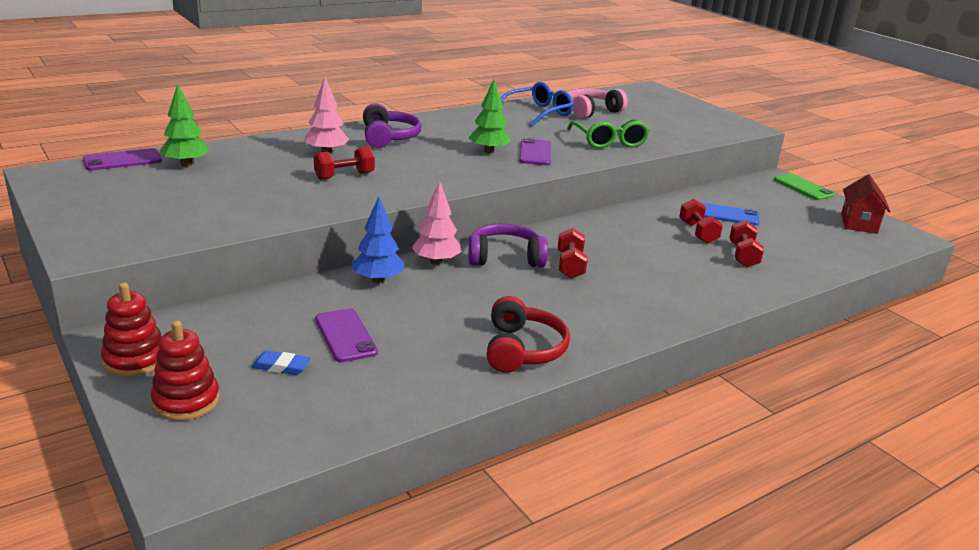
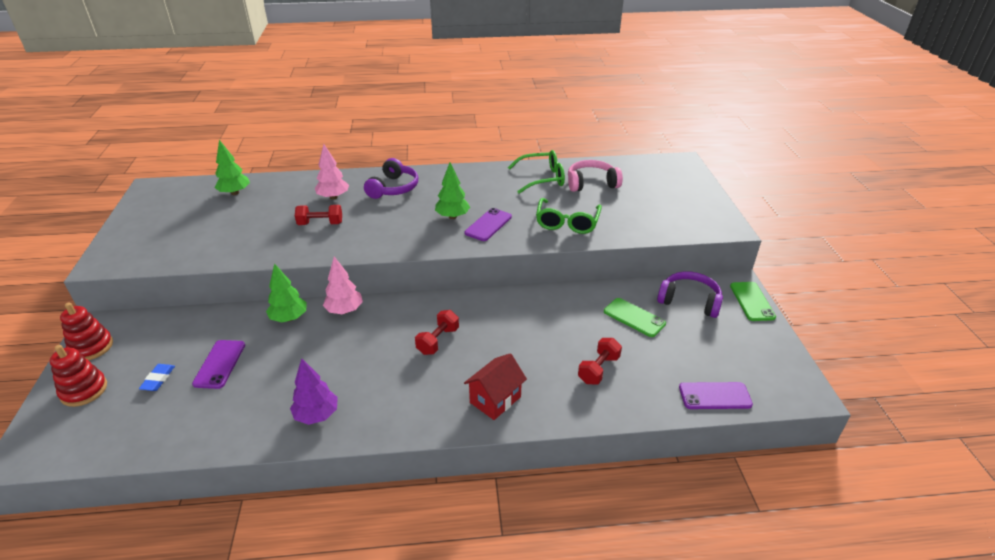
camera: 30 degrees right, 10 degrees up
(122, 160) = (203, 182): purple phone -> purple phone (715, 396)
(281, 366) = (158, 379): blue eraser -> blue eraser turned 60 degrees clockwise
(378, 280) = (289, 318): blue tree -> green tree
(505, 257) = (397, 319): purple headphones -> purple headphones (689, 301)
(522, 349) = (317, 415): red headphones -> purple tree
(539, 113) = (542, 178): blue glasses -> green glasses
(698, 233) = (584, 332): red dumbbell -> none
(726, 215) = (634, 317): blue phone -> green phone
(858, 223) = (763, 360): red house -> red house (495, 399)

